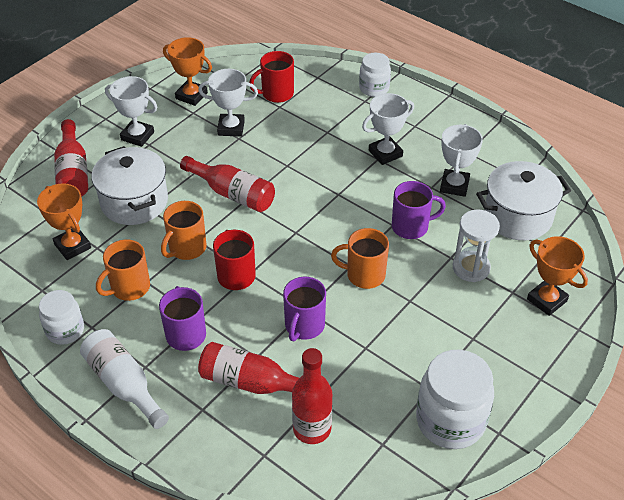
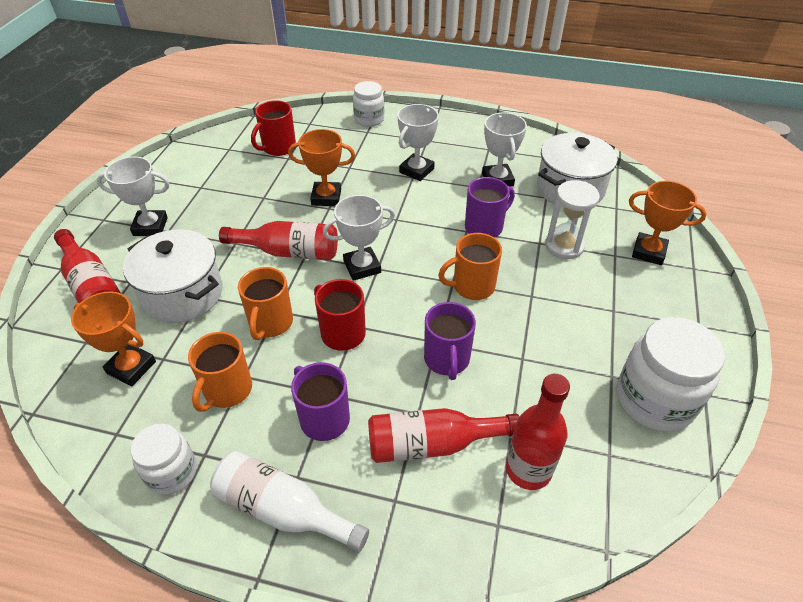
camera: 25 degrees left, 0 degrees up
(191, 96) = (190, 172): orange trophy -> orange trophy (326, 197)
(231, 128) = (250, 190): white trophy -> white trophy (362, 267)

